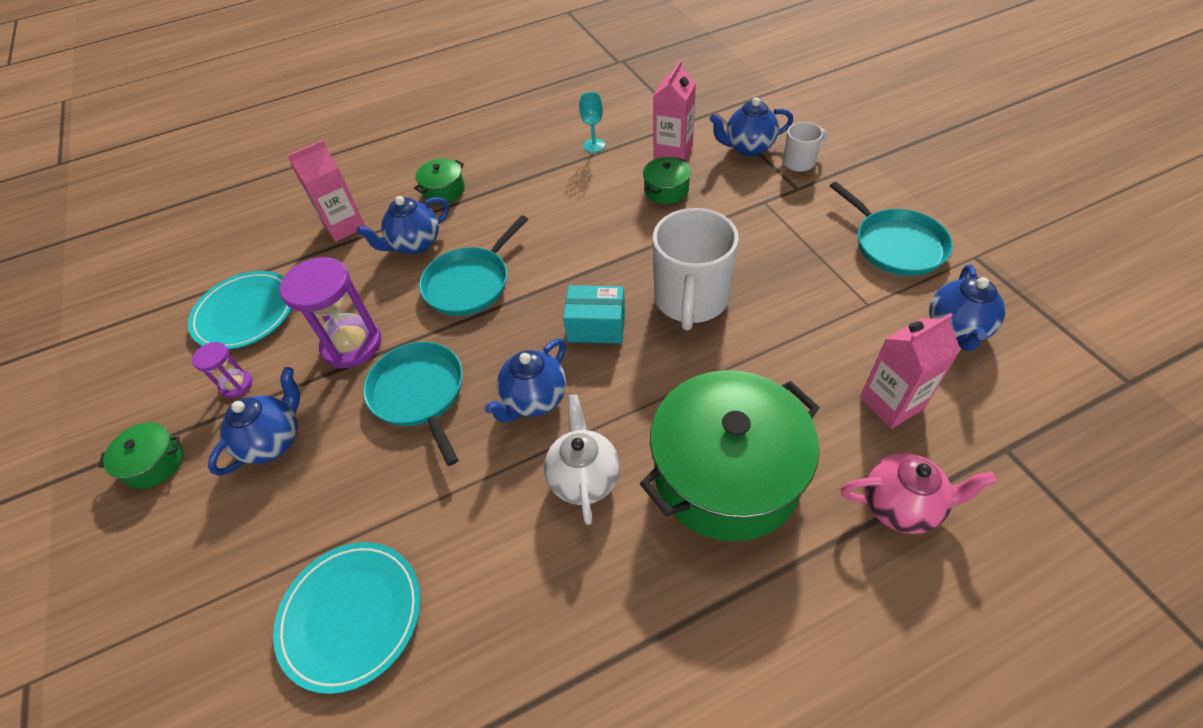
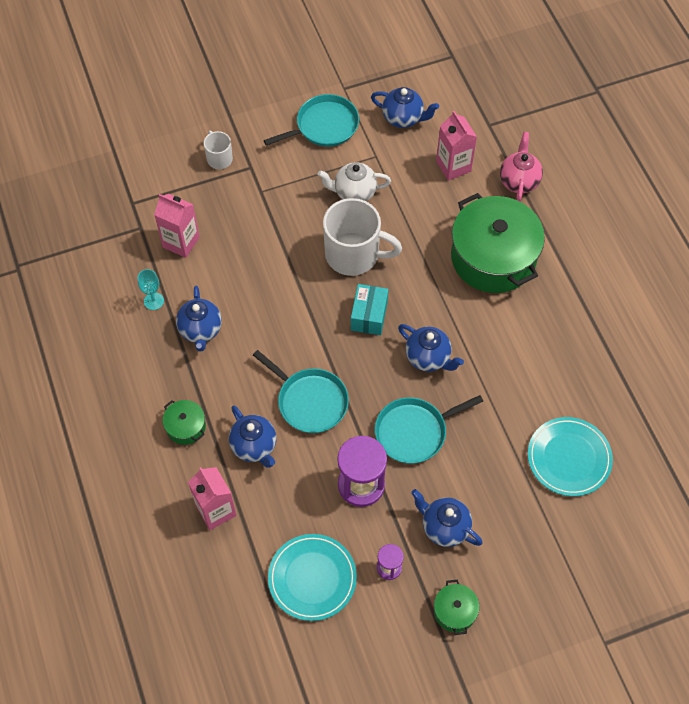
camera: 90 degrees left, 10 degrees up
(584, 478) = (489, 332): white teapot -> white teapot (354, 193)
(666, 190) = (230, 254): green pot -> none
(748, 148) = (191, 188): blue teapot -> blue teapot (201, 330)

